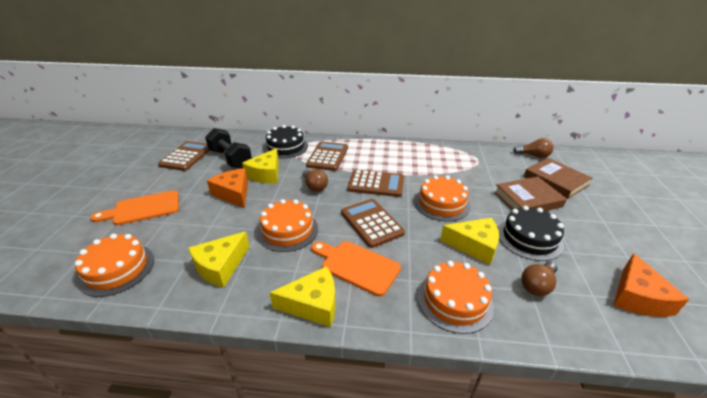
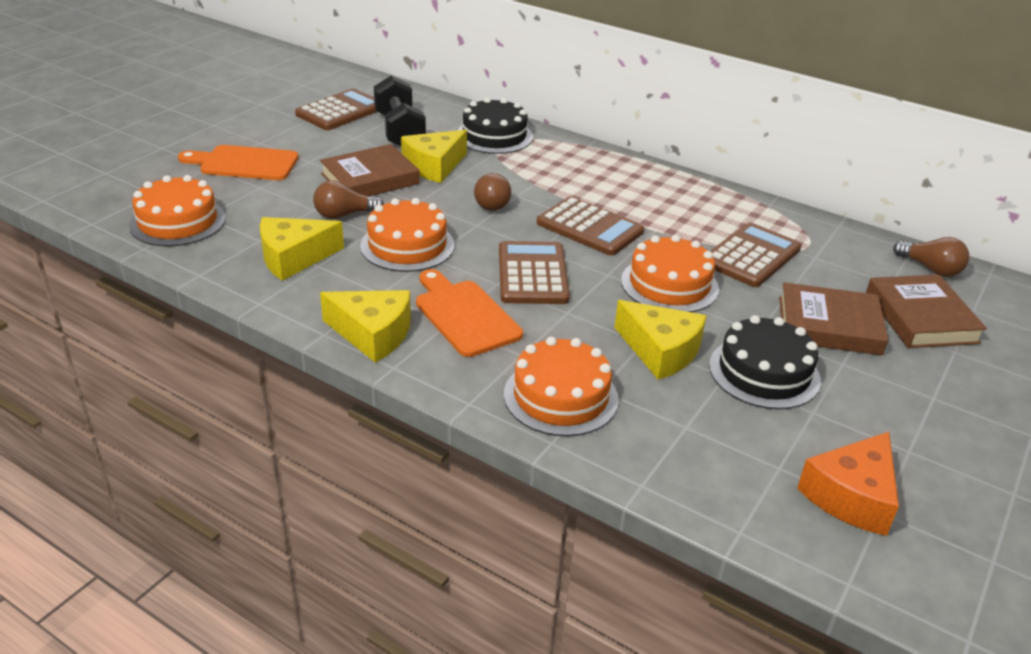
camera: 25 degrees right, 0 degrees up
(233, 193) = (370, 179): orange cheese -> brown book
(327, 156) = (548, 168): brown calculator -> brown calculator (751, 256)
(537, 285) = (704, 426): brown light bulb -> brown light bulb (344, 215)

